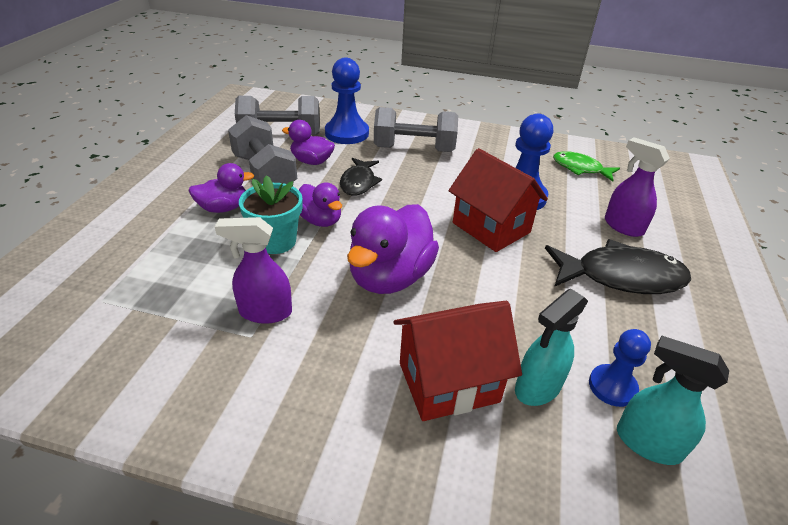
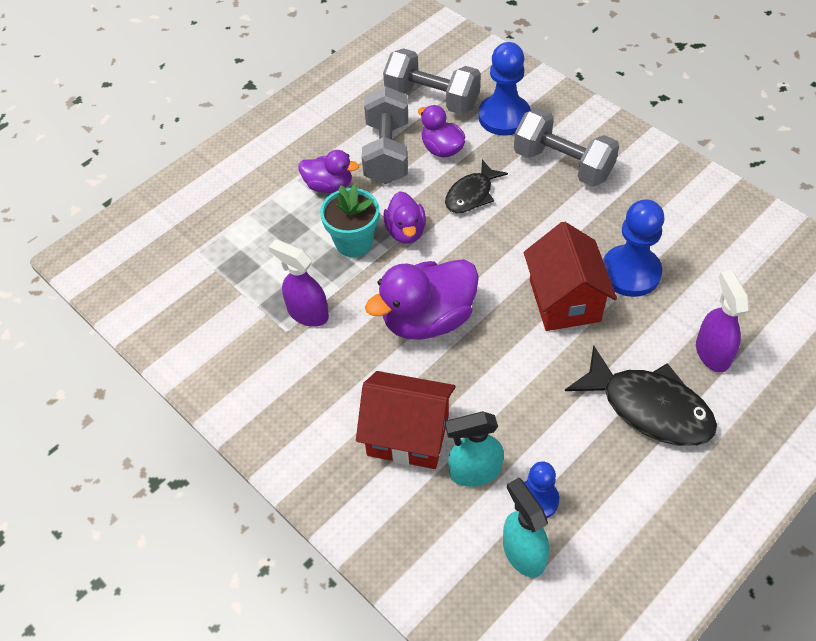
camera: 35 degrees right, 15 degrees up
(580, 168) = (739, 257): green fish -> none

